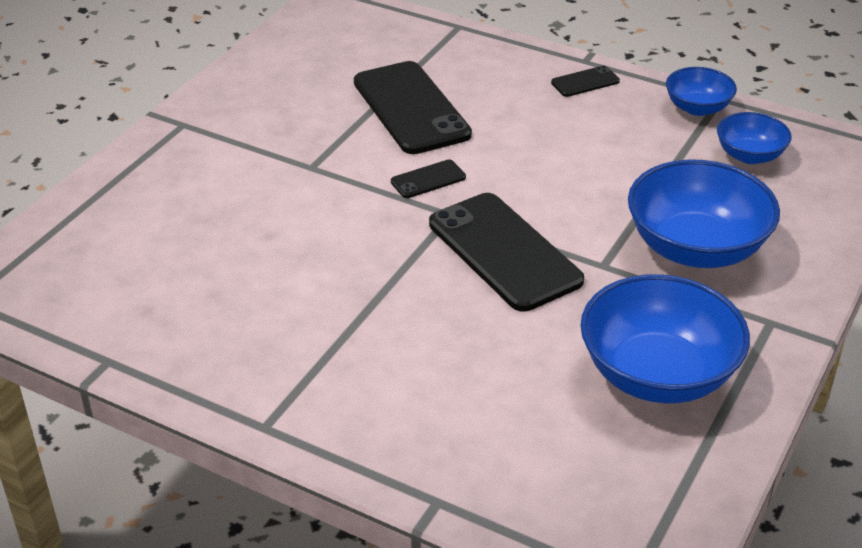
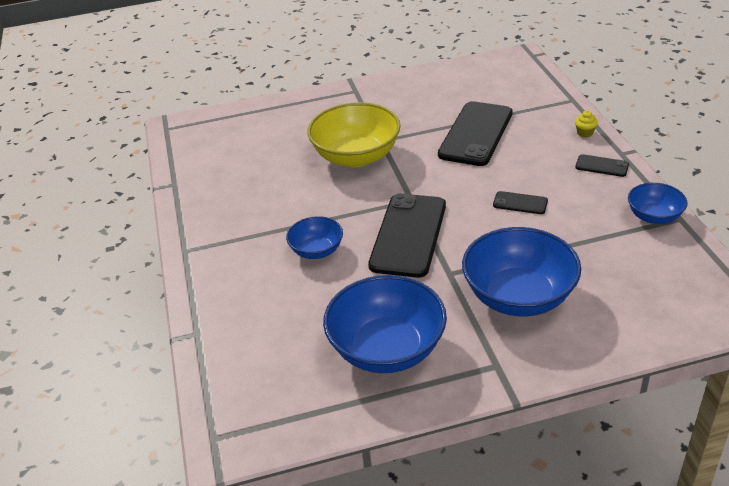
camera: 50 degrees right, 0 degrees up
(310, 200) = (356, 156): none -> yellow bowl
(428, 179) = (427, 176): black phone -> black phone (520, 203)
(521, 56) = (585, 133): none -> yellow cupcake
(749, 155) = (643, 263): blue bowl -> blue bowl (317, 250)

